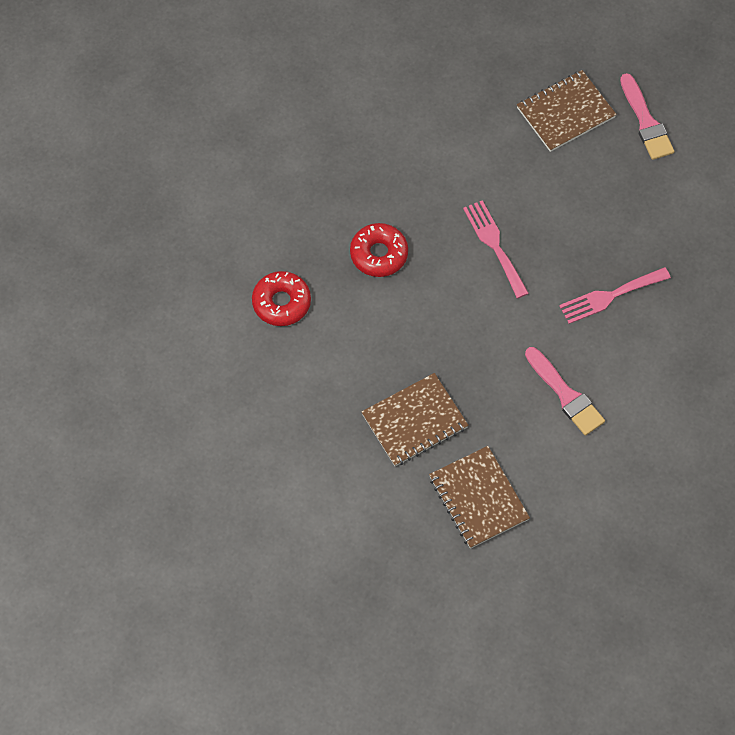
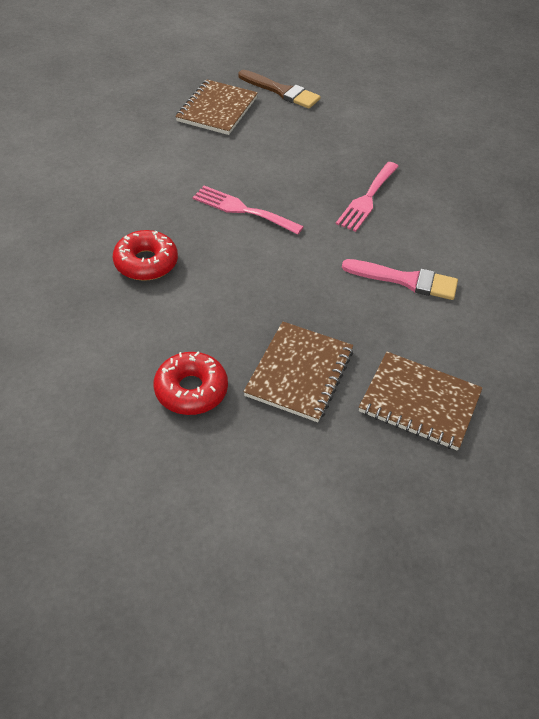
camera: 40 degrees left, 15 degrees down
(281, 302) = (80, 346): red donut -> red donut (191, 390)
(646, 122) = (281, 91): pink brush -> brown brush

